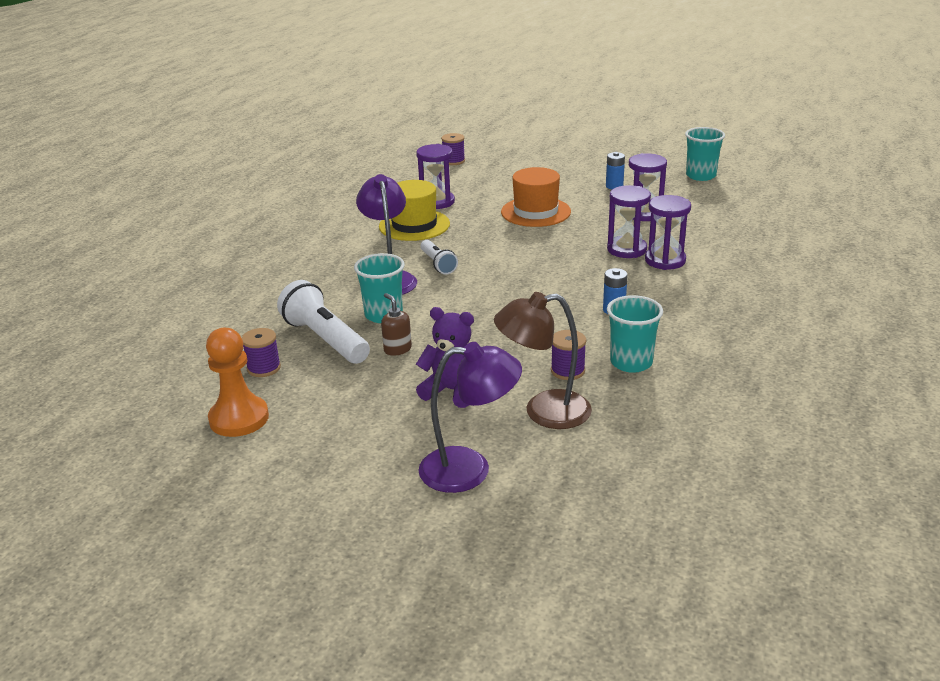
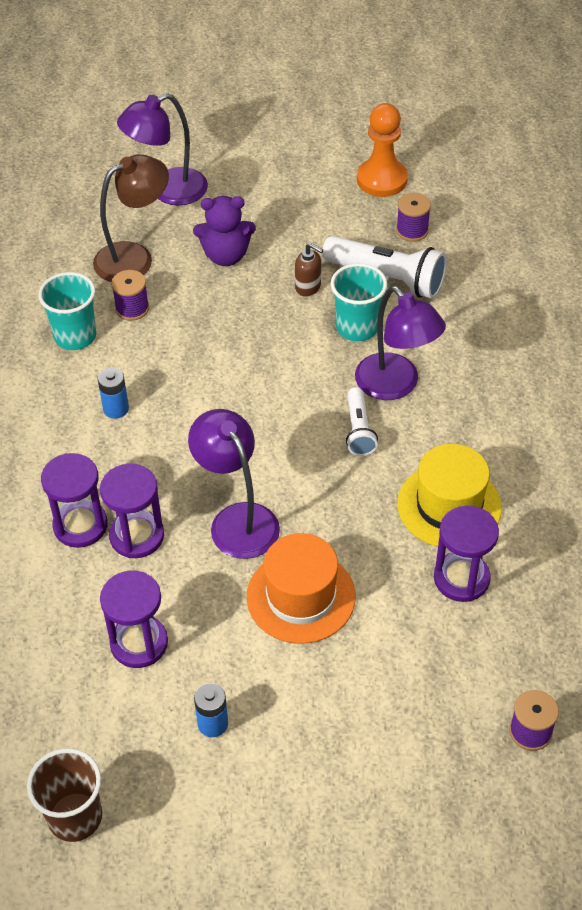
camera: 155 degrees right, 20 degrees up
(438, 264) = (359, 430): white flashlight -> white flashlight turned 135 degrees counterclockwise
(554, 244) = (237, 519): none -> purple lamp
(700, 176) = (75, 817): turquoise cup -> brown cup

